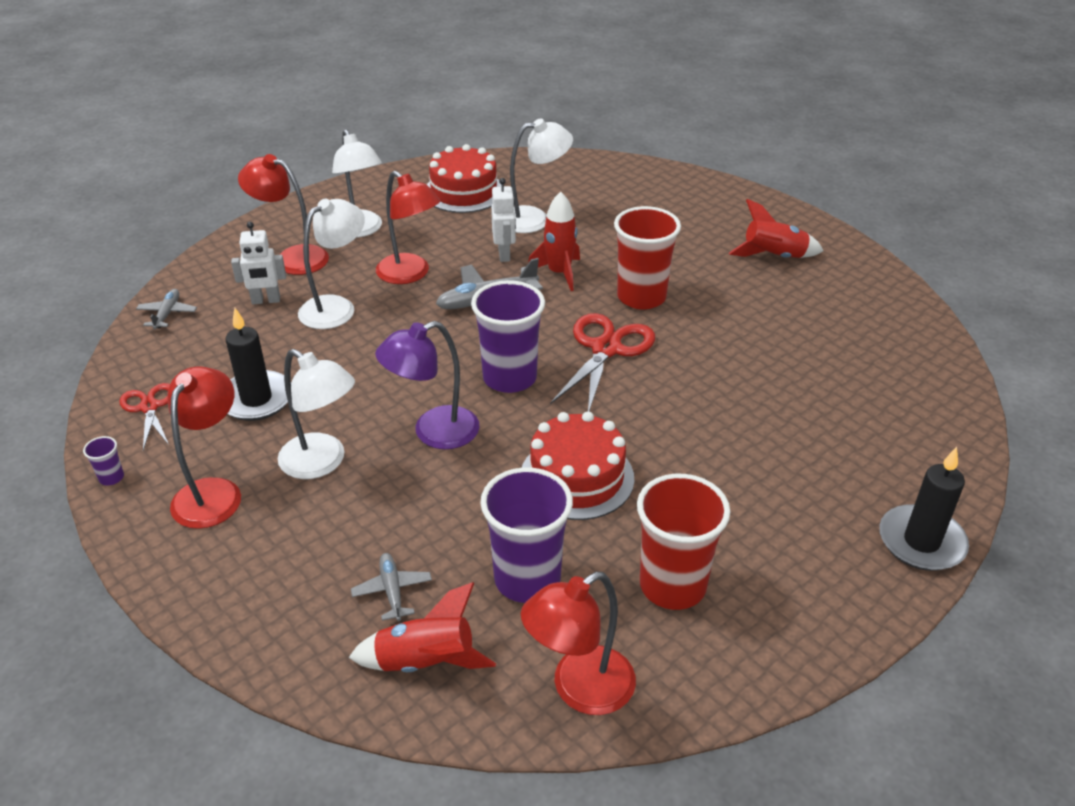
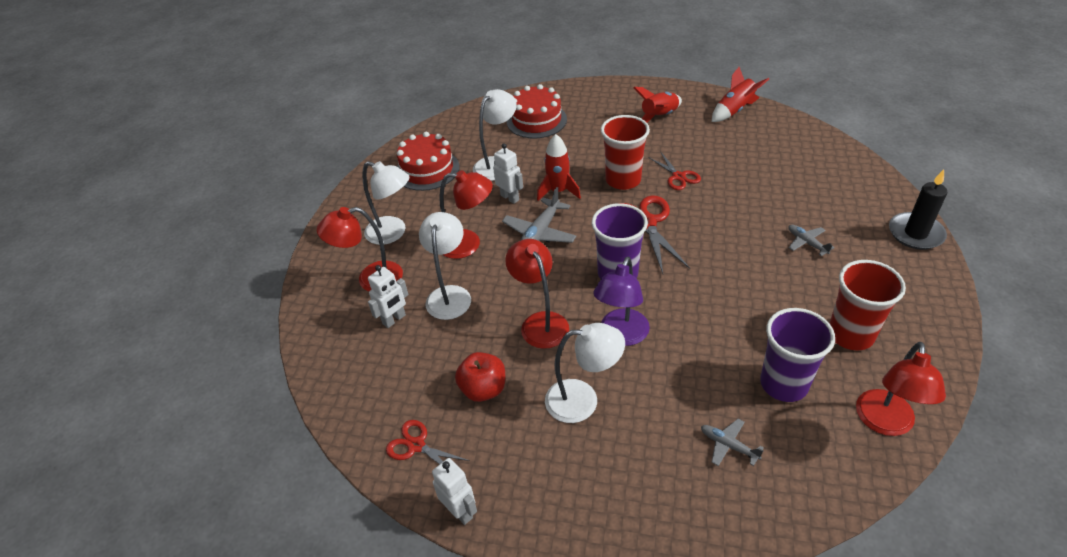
camera: 35 degrees left, 5 degrees up
(111, 478) = (460, 511): purple cup -> white robot
(167, 314) = (333, 373): grey plane -> grey plane (806, 243)
(213, 492) = (542, 468): red lamp -> red lamp (540, 322)
(256, 399) = (483, 389): black candle -> red apple
(426, 662) = (799, 470): red rocket -> red rocket (735, 110)
(577, 477) = (730, 308): red cake -> red cake (536, 120)
(707, 325) = (678, 177): none -> red scissors

